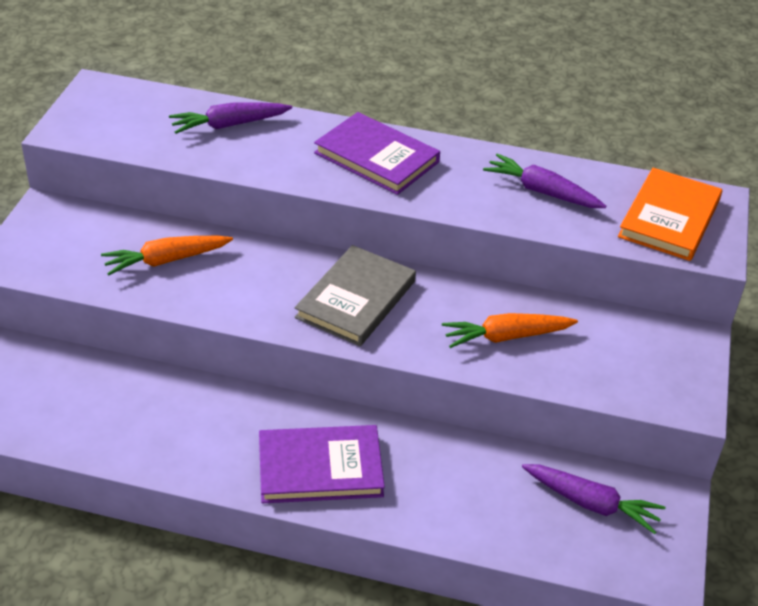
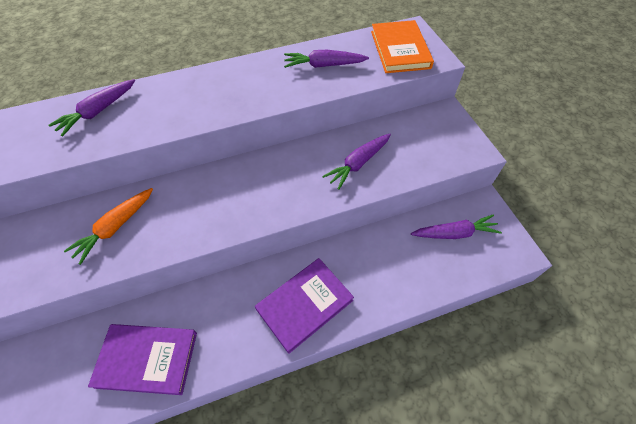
camera: 30 degrees left, 15 degrees up
(356, 299) = (258, 187): grey book -> none
(376, 157) = (213, 89): purple book -> purple book (147, 359)
(506, 337) = (358, 164): orange carrot -> purple carrot

